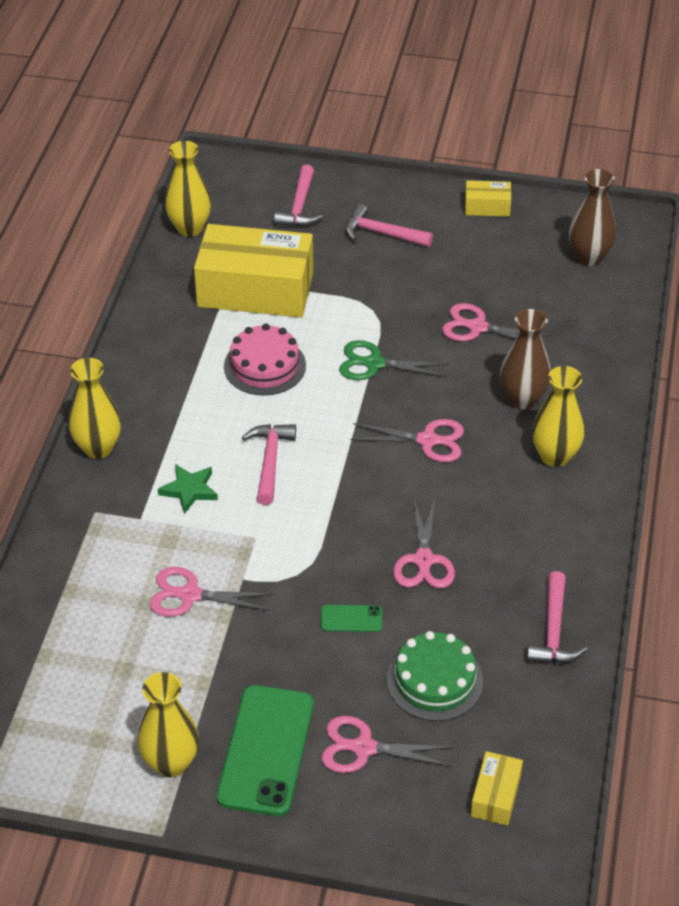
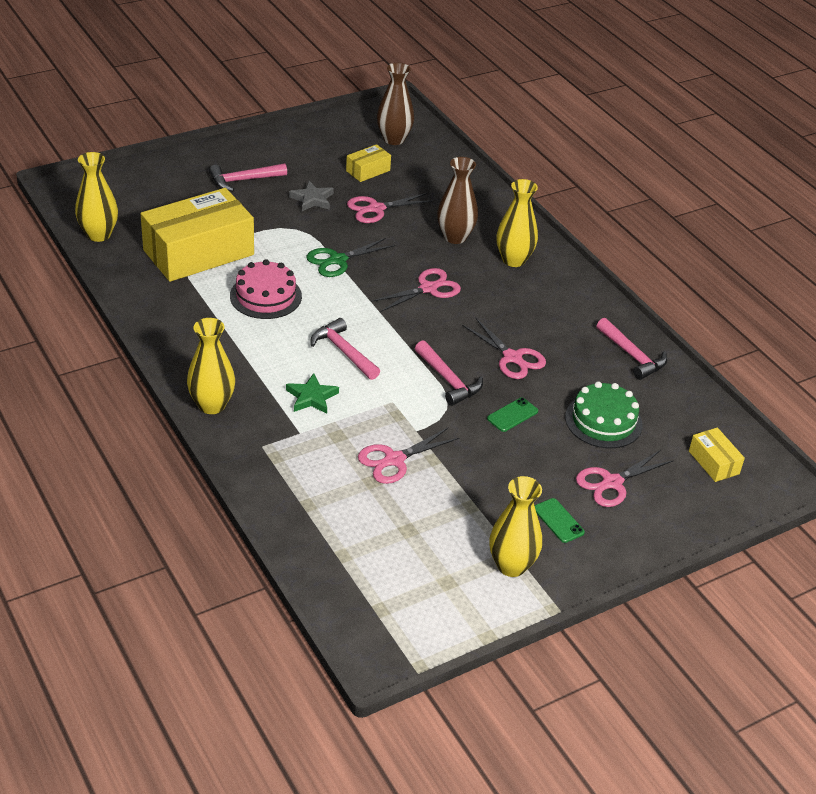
camera: 45 degrees left, 5 degrees down
(265, 750) = (558, 521): green phone -> green phone, size x0.45
(299, 206) = (164, 187): pink hammer -> pink hammer (448, 380)
(425, 286) = (312, 199): none -> grey star
(487, 207) = (294, 136): yellow box -> yellow box (368, 170)

